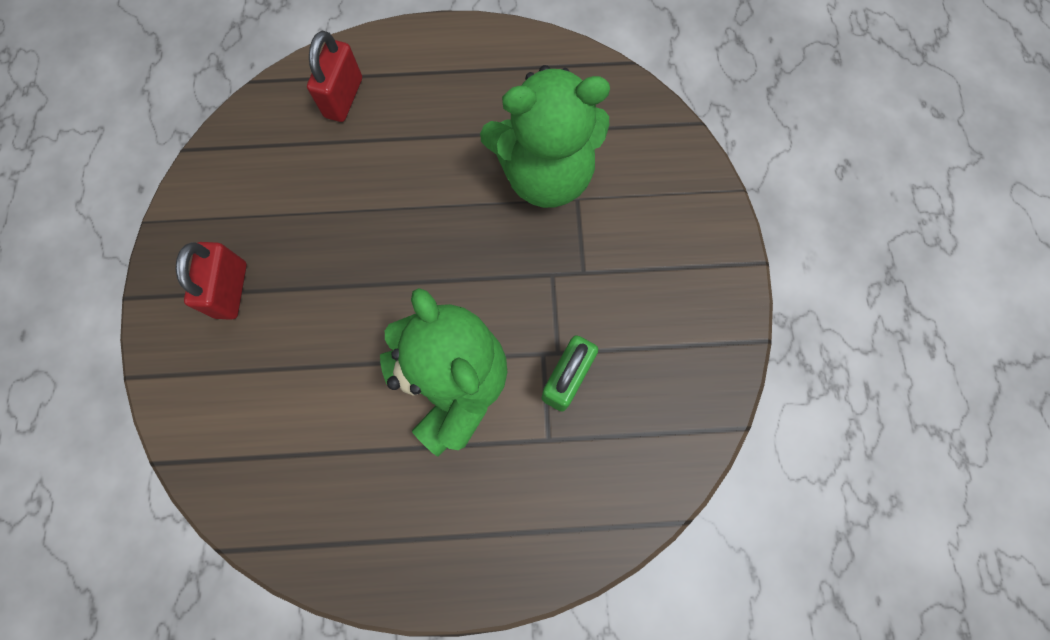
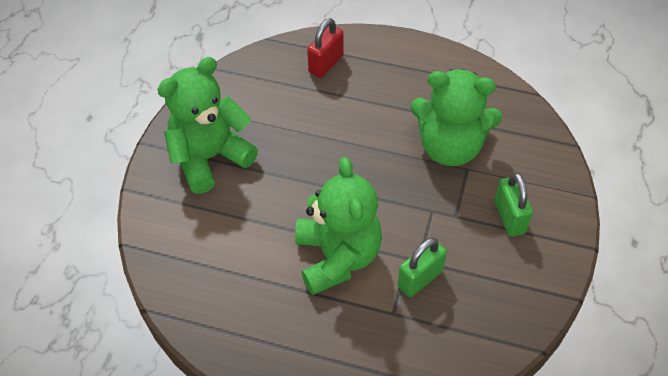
camera: 20 degrees right, 20 degrees down
(231, 290) = (209, 157): red padlock -> green teddy bear
(650, 253) = (509, 217): none -> green padlock

